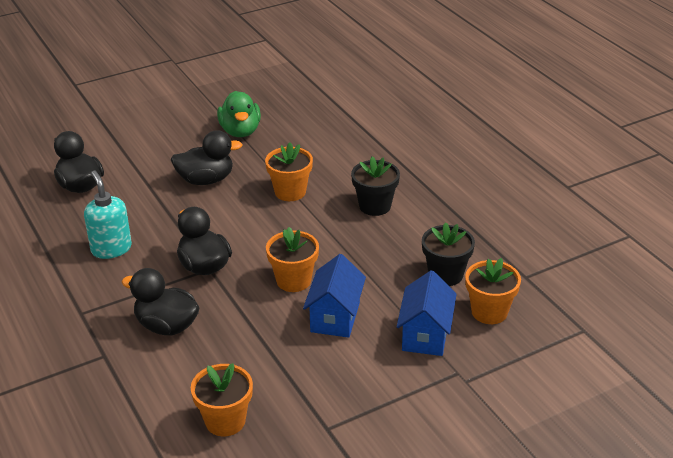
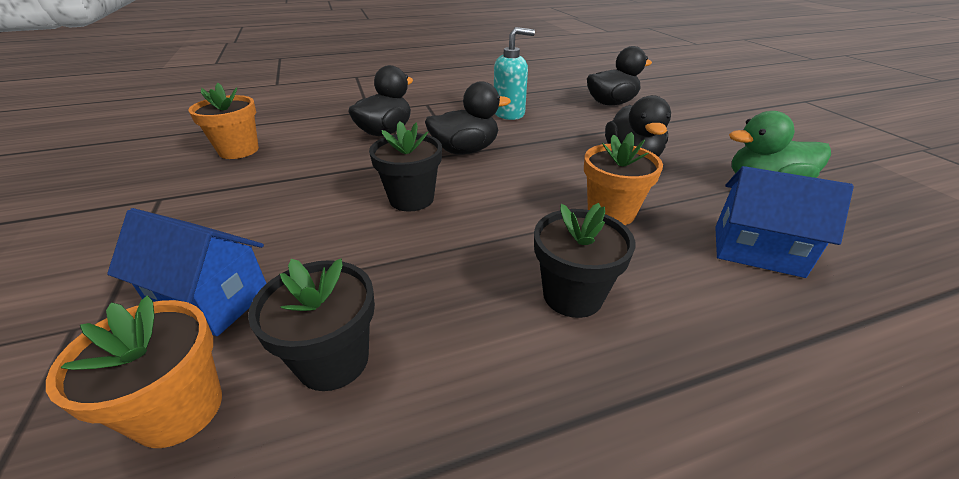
camera: 100 degrees right, 0 degrees up
(293, 280) = (411, 199): orange flower pot -> black flower pot
(335, 317) = (321, 222): blue house -> blue house (757, 251)

